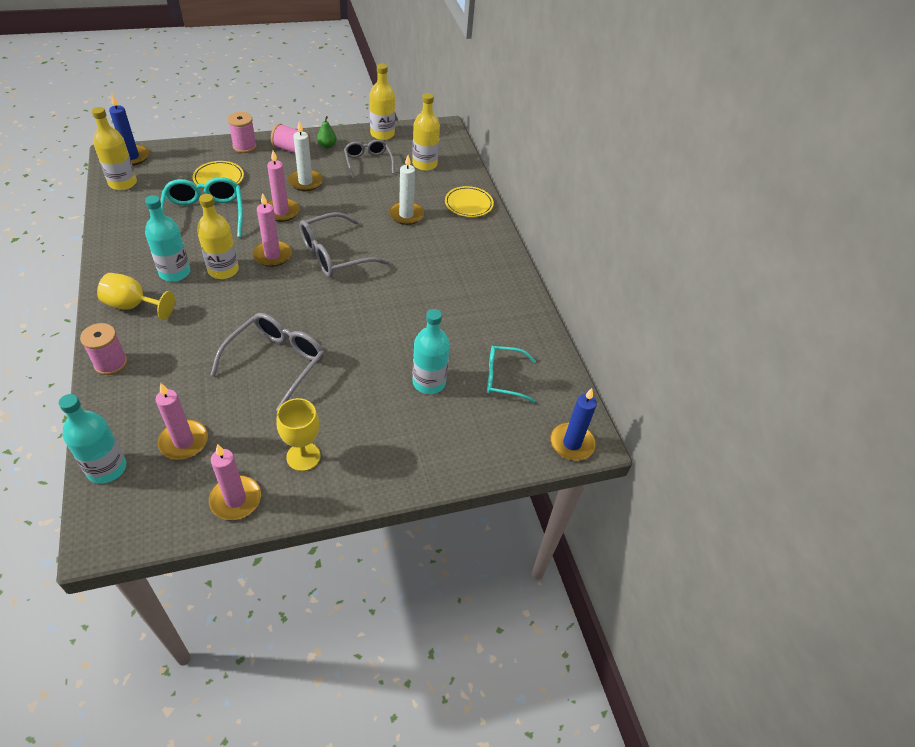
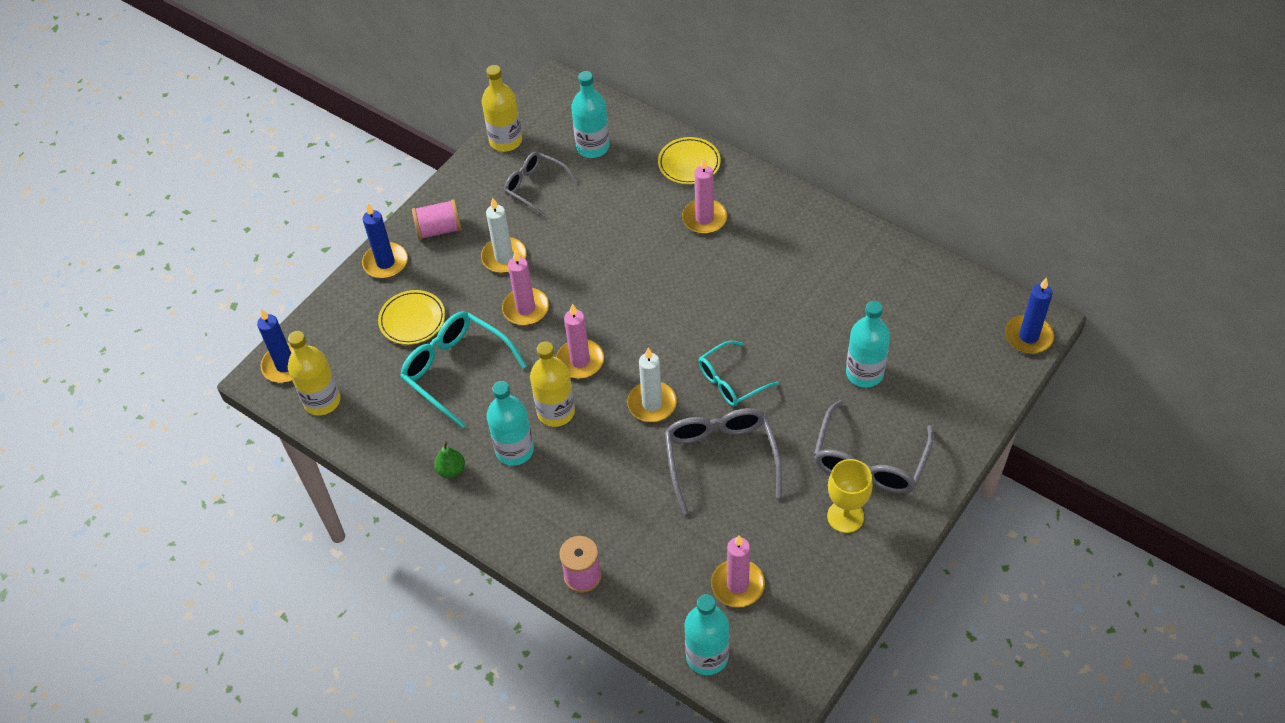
camera: 30 degrees left, 5 degrees up
(133, 305) = (524, 511): yellow goblet -> none
(235, 499) = (838, 592): pink candle -> pink candle (704, 218)
(244, 146) = (385, 262): pink spool -> blue candle
(327, 146) = (468, 197): green pear -> green pear (451, 470)
(335, 254) = (636, 315): grey glasses -> grey glasses (870, 460)
(406, 215) = (646, 220): white candle -> white candle (652, 404)
(424, 164) = (592, 147): yellow bottle -> turquoise bottle
(504, 378) = (918, 321): turquoise glasses -> turquoise glasses (731, 381)

